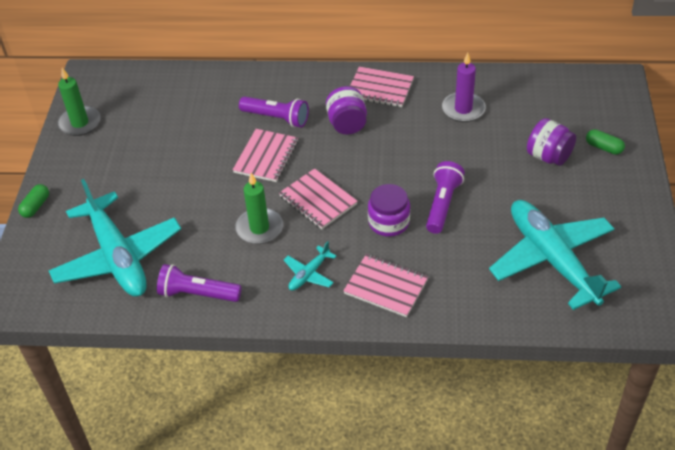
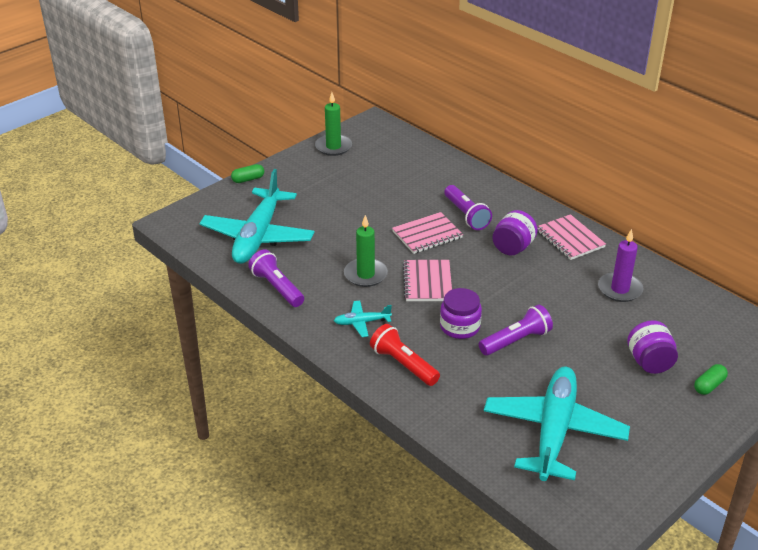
camera: 40 degrees right, 10 degrees down
(386, 287) = (403, 364): pink notebook -> red flashlight
(603, 147) = (709, 385): green capsule -> green capsule turned 60 degrees clockwise

